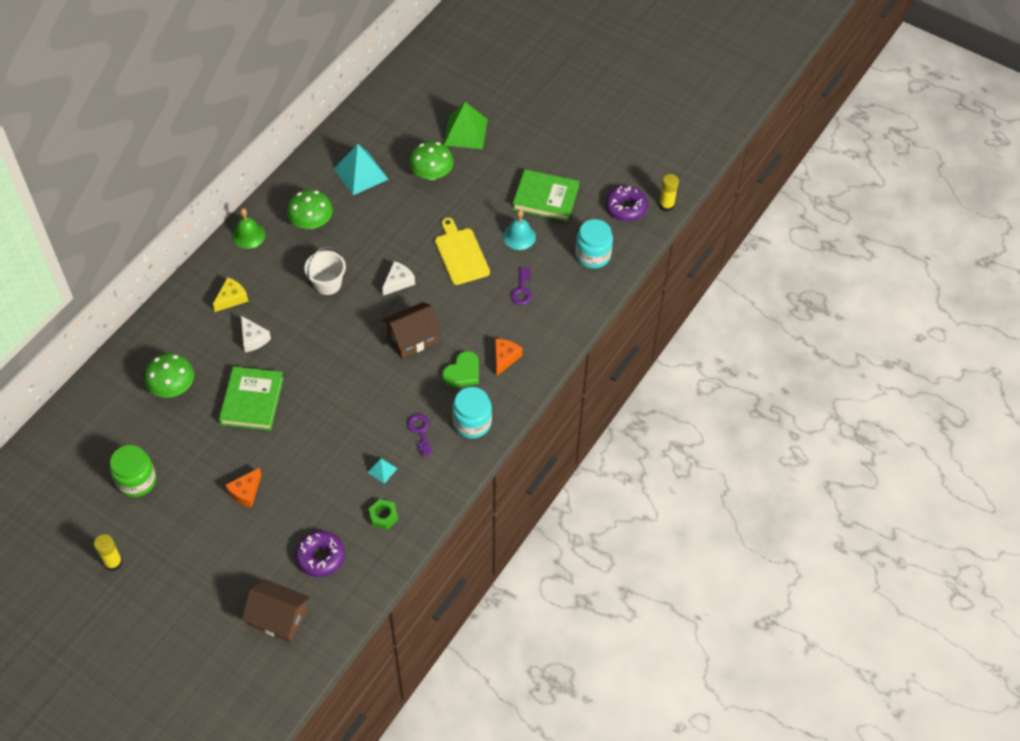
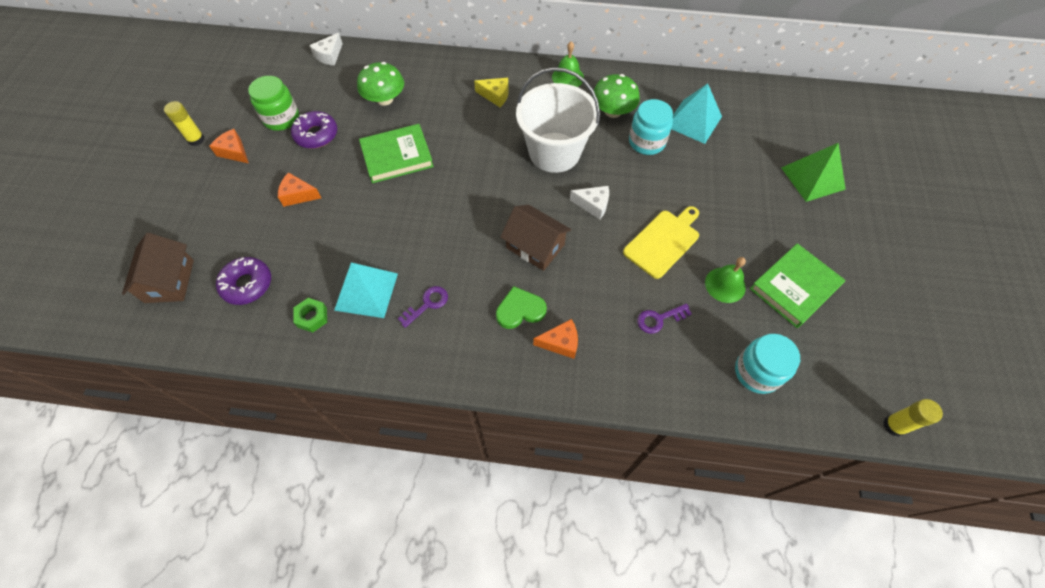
camera: 65 degrees right, 5 degrees up
(154, 532) = (234, 152): none -> orange cheese
(253, 339) = (462, 128): white cheese -> white cheese (329, 55)
(327, 284) = (554, 152): white bucket -> white bucket, size x1.81
(382, 470) = (366, 291): turquoise pyramid -> turquoise pyramid, size x2.14
(431, 173) = (739, 173): green mushroom -> none
(463, 372) = (520, 310): green heart -> green heart turned 150 degrees clockwise
(472, 423) = (461, 348): turquoise jar -> turquoise jar (646, 142)
(519, 236) = (725, 285): turquoise bell -> green bell
(545, 198) = (794, 287): green book -> green book turned 60 degrees clockwise
(626, 207) = (851, 378): purple donut -> purple donut (316, 135)

